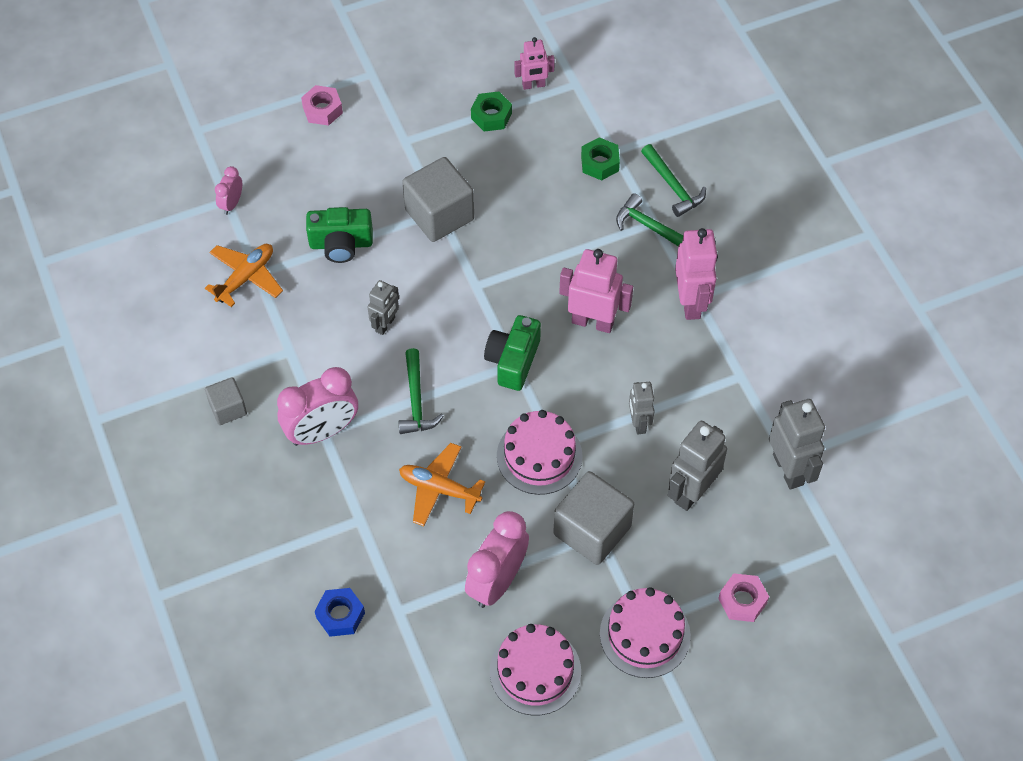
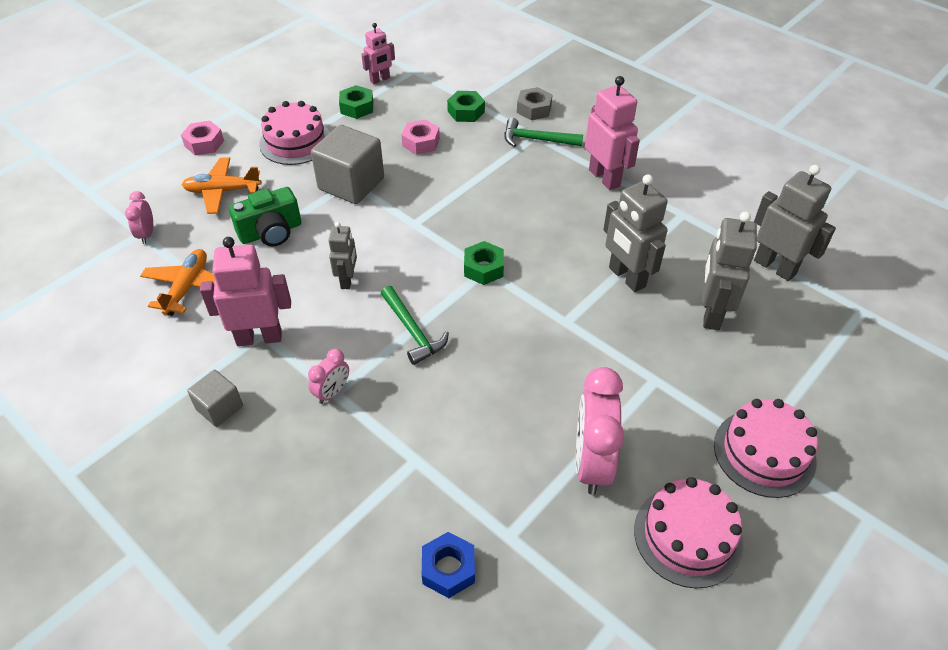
camera: 25 degrees left, 10 degrees down
(322, 432) = (332, 392): pink clock -> pink clock, size x0.51
(439, 489) = (481, 399): orange plane -> orange plane (222, 191)
(513, 361) = (483, 268): green camera -> green nut
(539, 456) = (557, 335): pink cake -> pink cake (295, 142)
(592, 322) = (534, 217): pink robot -> pink robot (259, 337)
(592, 530) = (649, 379): grey cube -> none
(639, 423) = (626, 277): grey robot -> grey robot, size x1.67
(673, 186) = (534, 109): green hammer -> grey nut
(742, 601) = (824, 385): pink nut -> pink nut (421, 142)

